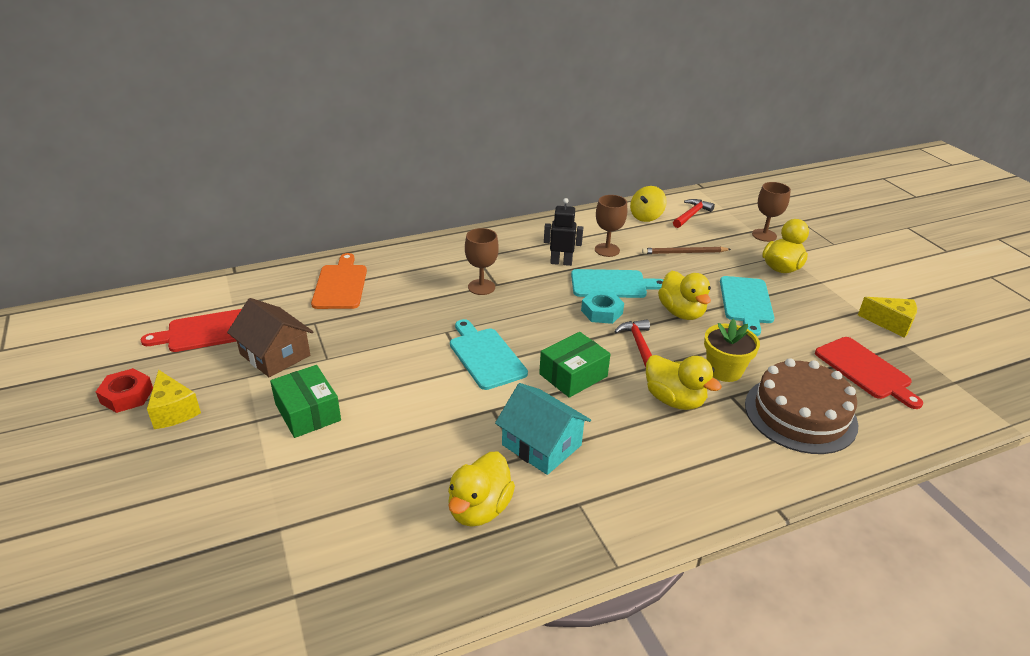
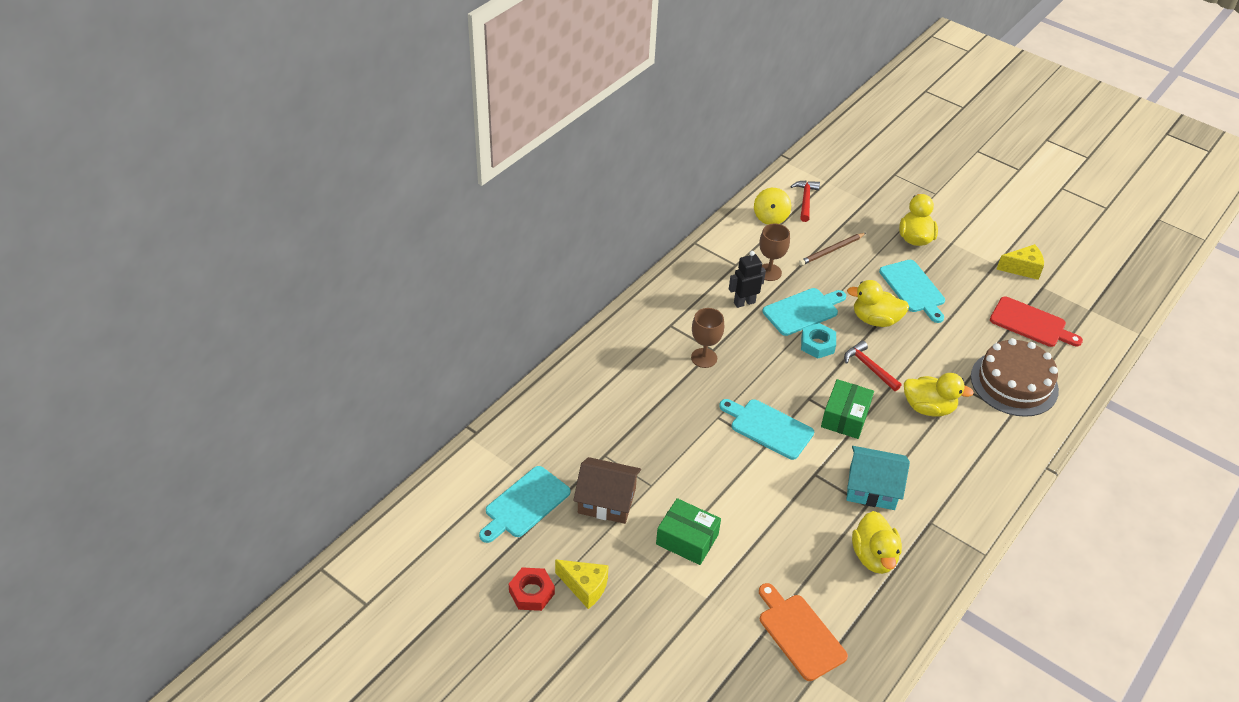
camera: 30 degrees left, 10 degrees up
(207, 331) = (525, 504): red cutting board -> turquoise cutting board
(340, 285) = (585, 406): orange cutting board -> orange cutting board (799, 634)
(681, 312) = (875, 320): yellow duck -> yellow duck turned 150 degrees clockwise
(724, 370) = (942, 365): yellow flower pot -> none
(764, 235) = (878, 204): brown goblet -> none

